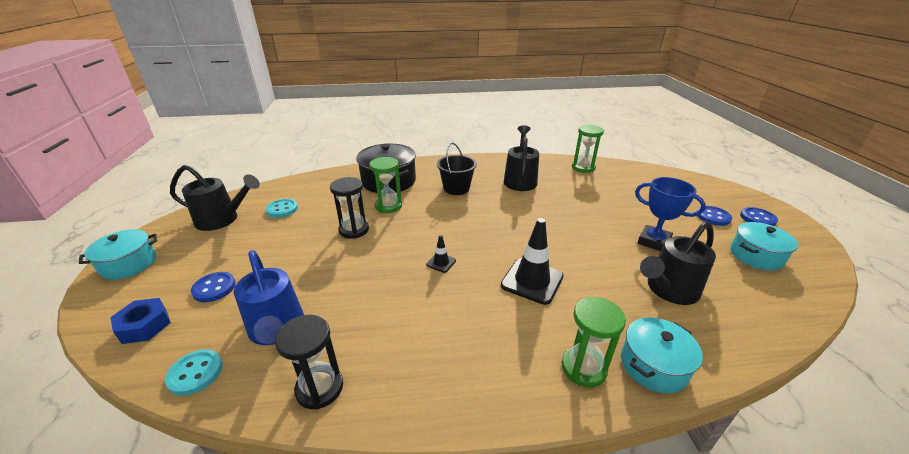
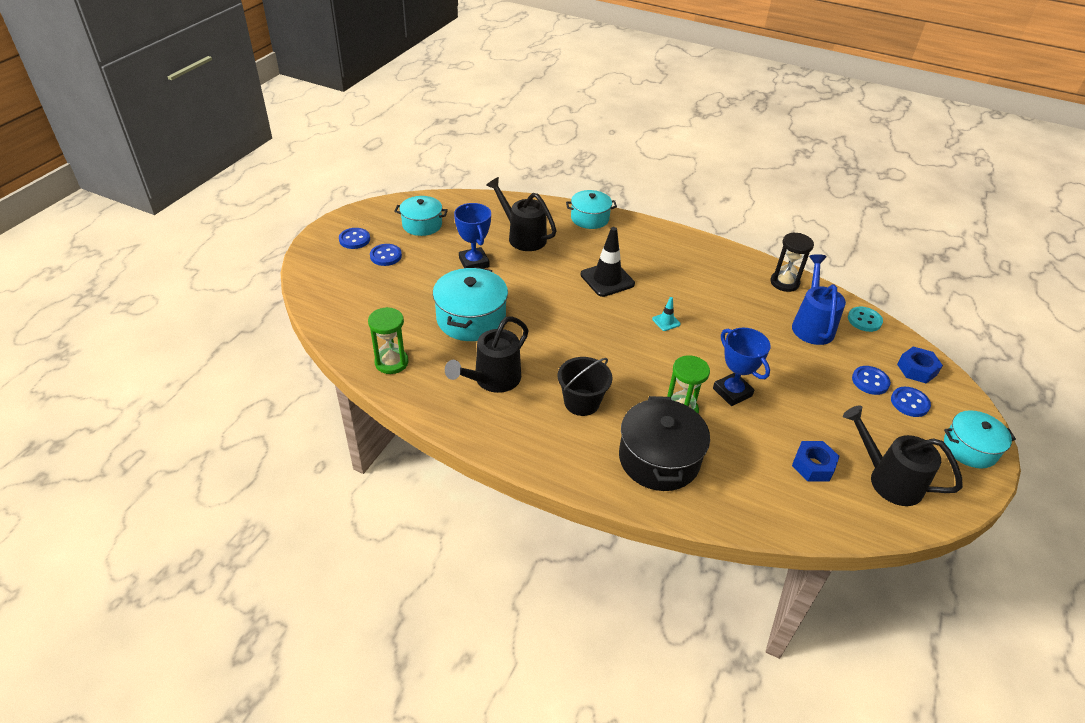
camera: 150 degrees left, 10 degrees up
(175, 283) = (909, 403): none -> blue button
(282, 209) = (813, 465): turquoise button -> blue nut
(354, 230) = (732, 392): black hourglass -> blue trophy
(441, 263) = (666, 321): black traffic cone -> turquoise traffic cone
(583, 203) = (471, 319): none -> turquoise pot
(583, 368) = (628, 232): green hourglass -> none
(668, 290) = (522, 236): black watering can -> black watering can turned 135 degrees counterclockwise

